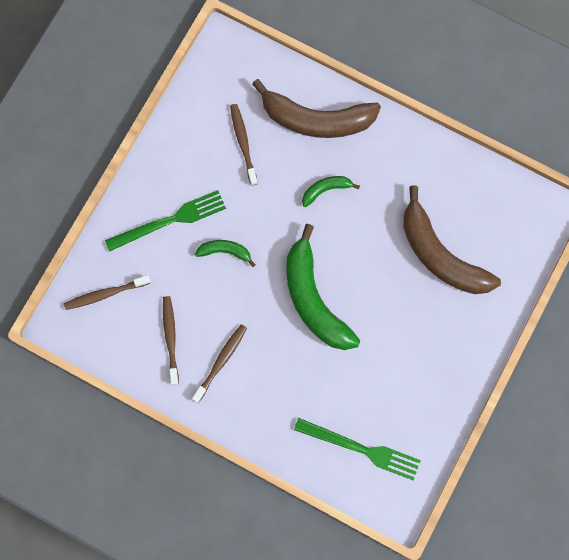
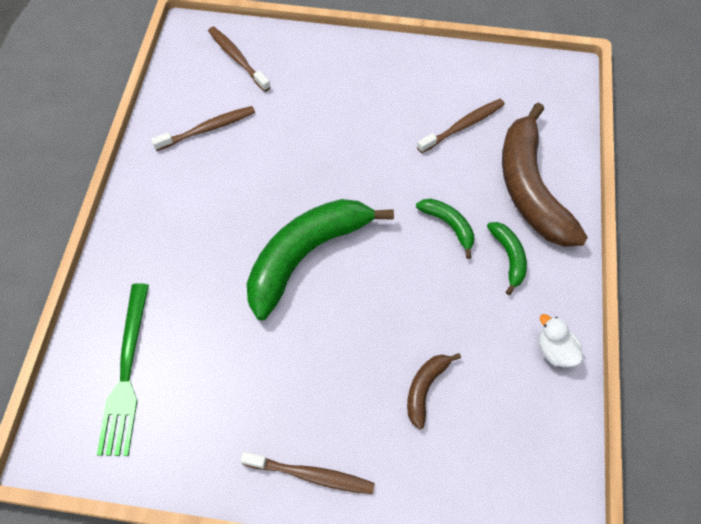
camera: 70 degrees right, 15 degrees down
(170, 220) = (341, 88): green fork -> none
(221, 361) = (195, 184): brown toothbrush -> brown toothbrush (311, 475)
(225, 251) = (328, 148): green banana -> green banana (508, 257)
(440, 255) = (425, 388): brown banana -> brown banana, size x0.46
(443, 161) = (555, 350): none -> white duck

